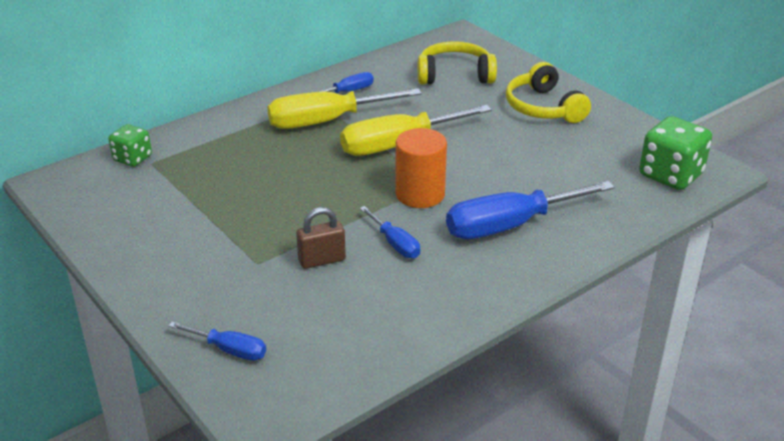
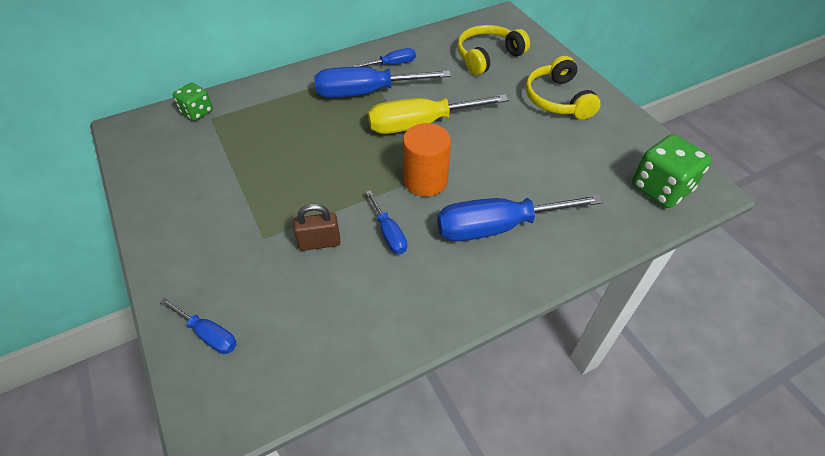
camera: 10 degrees right, 15 degrees up
(326, 121) = (366, 93): yellow screwdriver -> blue screwdriver
(455, 75) = (488, 56): yellow headphones -> yellow headphones turned 45 degrees counterclockwise

